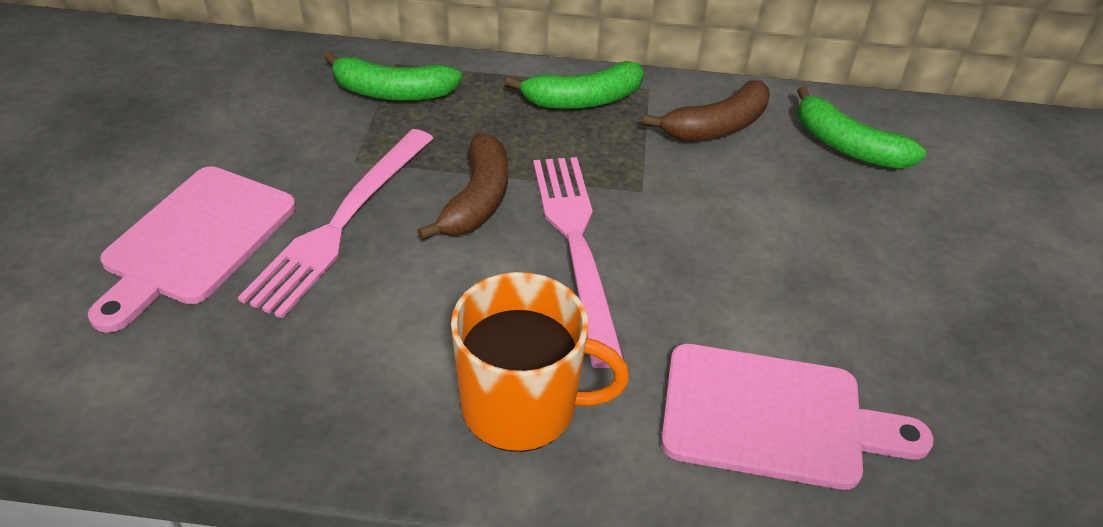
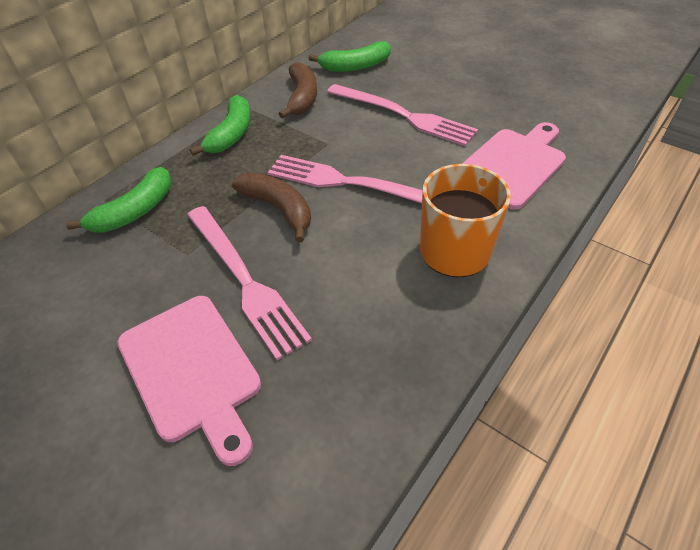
camera: 55 degrees left, 5 degrees up
(778, 243) = (403, 115): none -> pink fork

